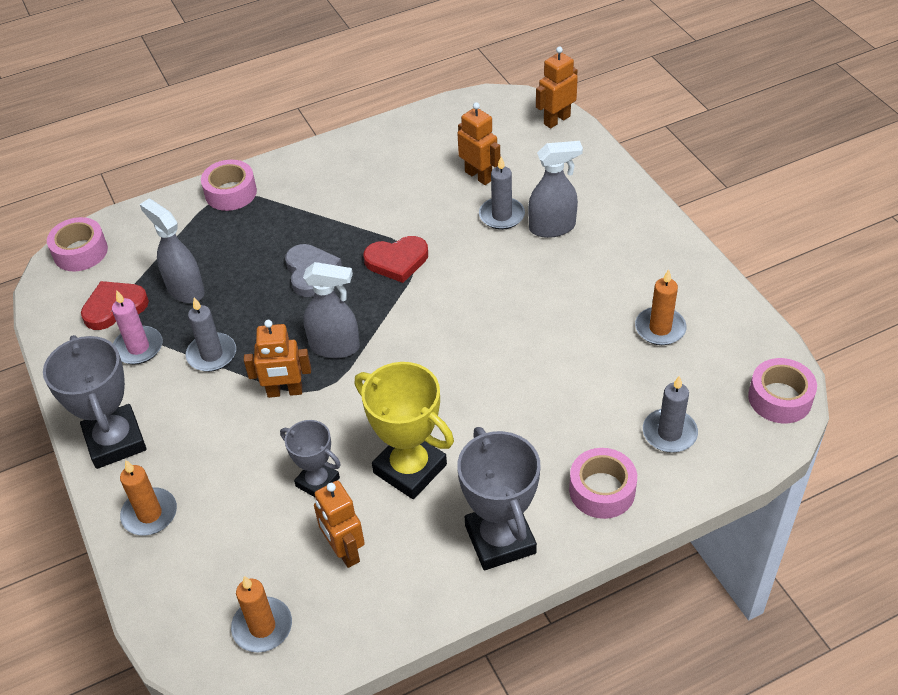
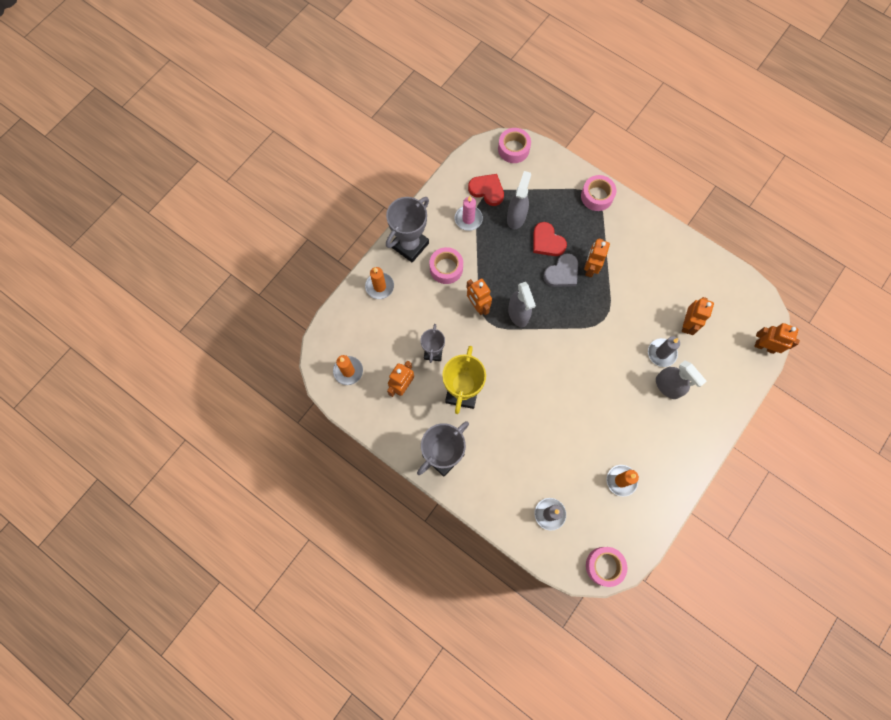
camera: 60 degrees right, 25 degrees up
(212, 354) = (482, 256): grey candle -> none
(327, 240) = (590, 268): none -> orange robot
(397, 261) = (595, 313): red heart -> red heart (547, 242)
(602, 490) = (496, 493): pink tape -> pink tape (446, 268)

